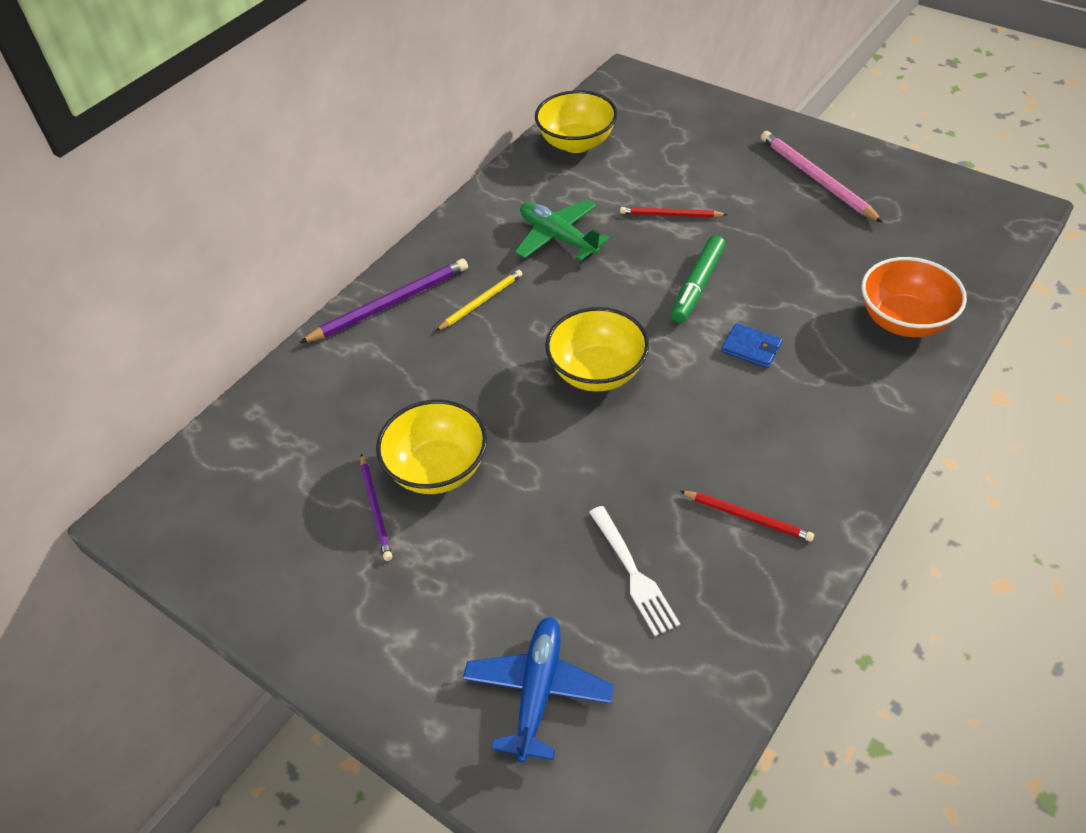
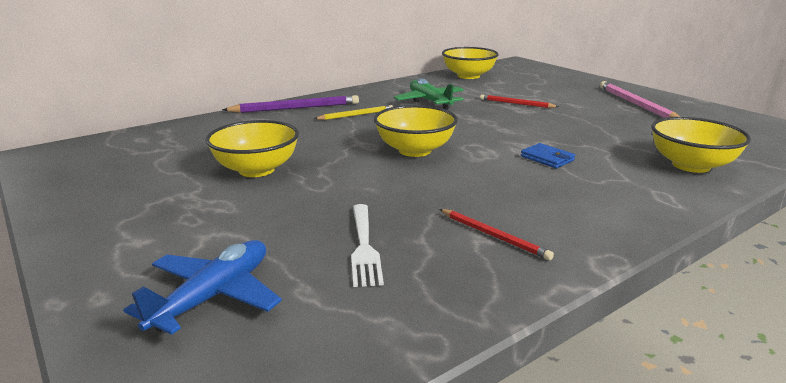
camera: 15 degrees right, 25 degrees down
(375, 508) = (193, 178): purple pencil -> none
(697, 285) = (519, 129): green marker -> none
(904, 320) = (691, 165): orange bowl -> yellow bowl

